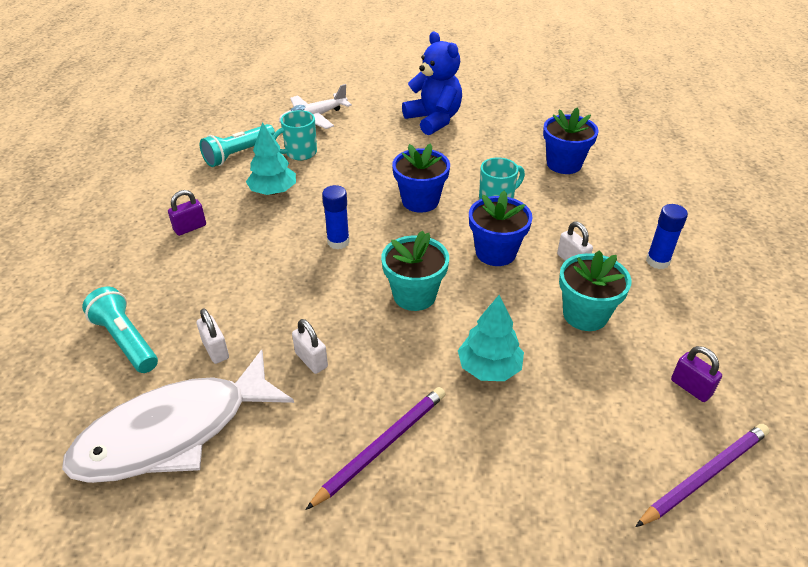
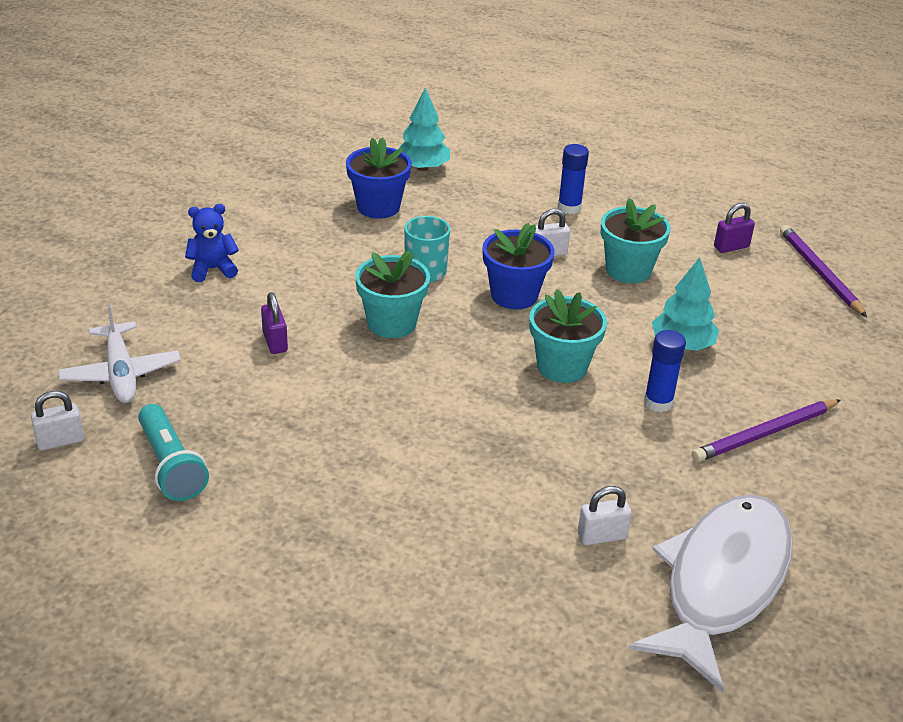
camera: 75 degrees left, 5 degrees down
(126, 340) = (559, 620): turquoise flashlight -> none
(174, 432) = (721, 583): white fish -> white fish turned 135 degrees counterclockwise
(190, 228) = (340, 538): purple padlock -> purple padlock (275, 342)
(273, 191) = (296, 443): turquoise tree -> turquoise tree (422, 168)
(300, 153) = (212, 403): turquoise mug -> none
(311, 360) = (639, 461): white padlock -> white padlock (60, 441)
(338, 242) = (441, 404): blue glue stick -> blue glue stick (658, 402)
(381, 446) = (765, 434): purple pencil -> purple pencil turned 90 degrees counterclockwise
(420, 201) = (392, 323): blue flower pot -> turquoise flower pot
(434, 120) = (212, 269): blue teddy bear -> blue teddy bear, size x0.58

